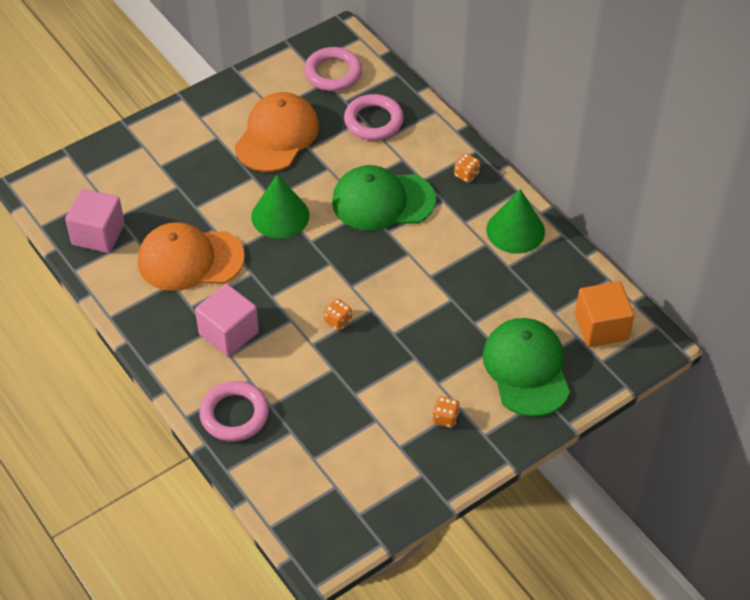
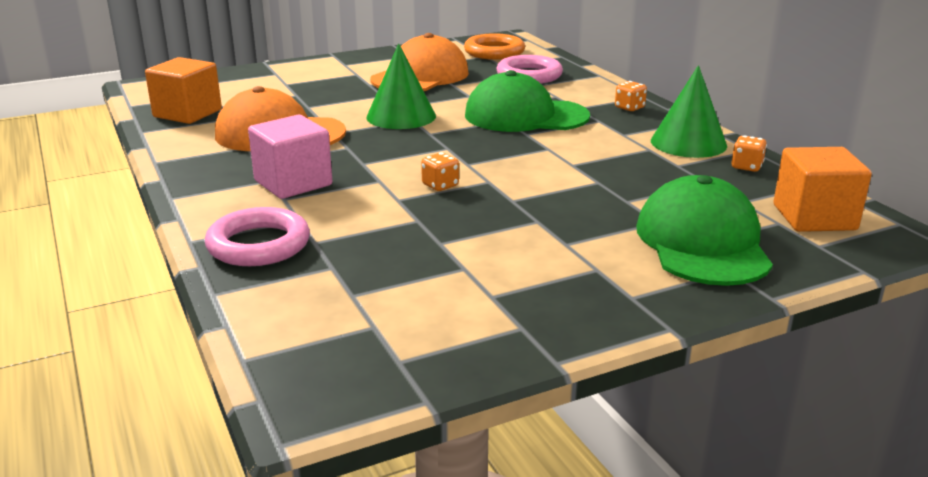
camera: 10 degrees right, 25 degrees down
(98, 234) = (187, 113): pink cube -> orange cube
(333, 73) = (494, 52): pink ring -> orange ring
(445, 418) = (571, 275): orange dice -> orange dice (746, 167)

